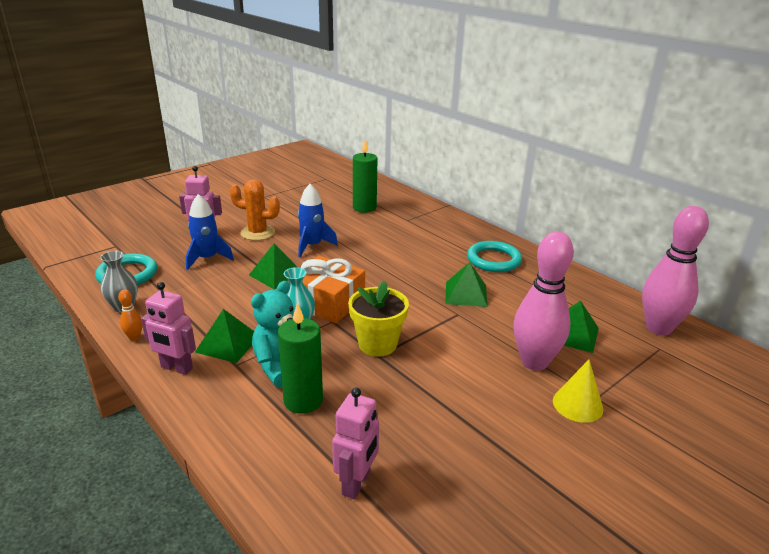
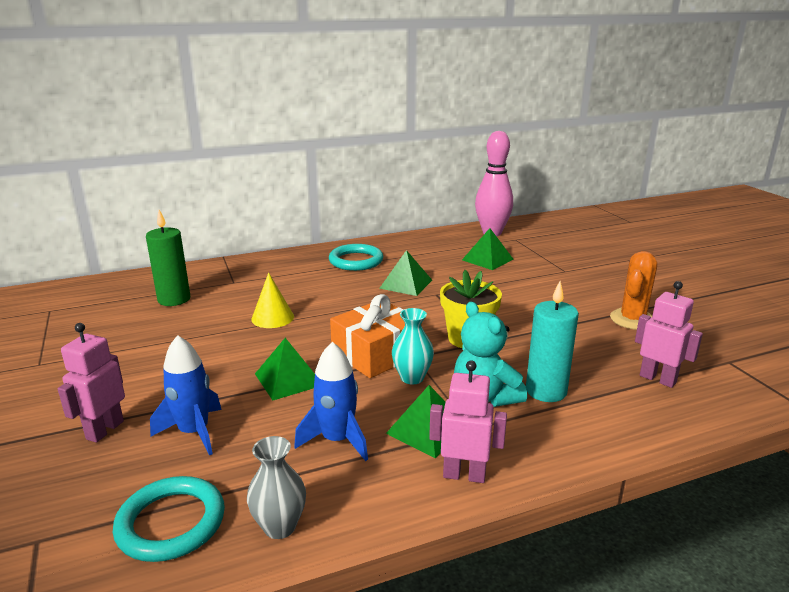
camera: 70 degrees left, 5 degrees down
(134, 337) = (375, 514): orange bowling pin -> none
(176, 368) = (464, 475): pink robot -> pink robot turned 120 degrees counterclockwise
(257, 233) = (157, 381): orange cactus -> orange cactus (632, 319)
(303, 400) = (546, 391): green candle -> turquoise candle
(312, 246) = (237, 346): blue rocket -> blue rocket (337, 440)
(534, 362) = (518, 280): pink bowling pin -> none
(577, 404) = (572, 278): yellow cone -> yellow cone (272, 318)

